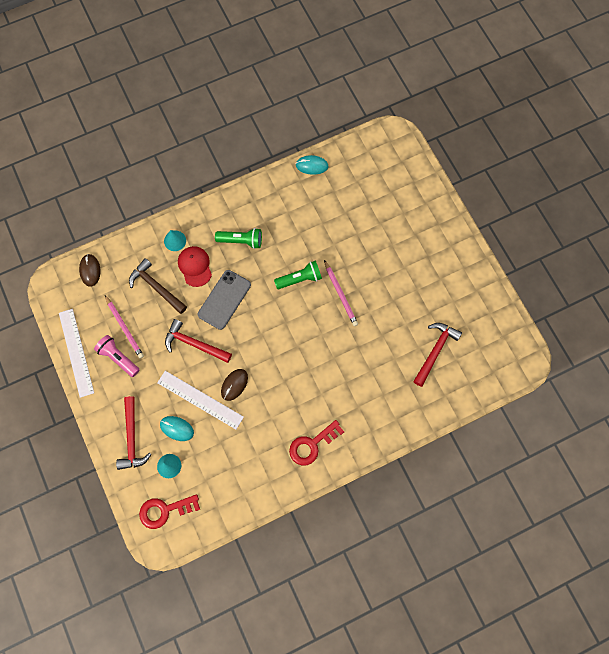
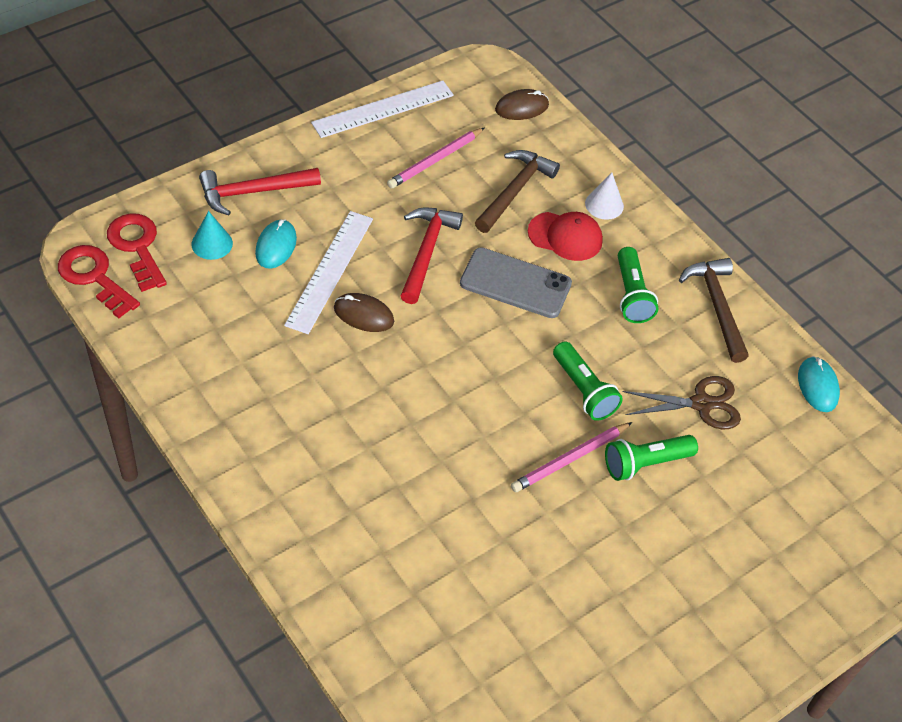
camera: 75 degrees right, 20 degrees down
(118, 358) = (383, 159): pink flashlight -> none
(175, 240) = (604, 204): turquoise cone -> white cone
(195, 266) = (565, 236): red cap -> red cap turned 45 degrees clockwise
(255, 200) = (717, 306): none -> brown hammer
(312, 445) = (269, 442): red key -> red key (94, 277)
(315, 223) = (701, 404): none -> brown scissors
(347, 259) = (645, 463): none -> green flashlight
(435, 351) = (490, 640): red hammer -> none

